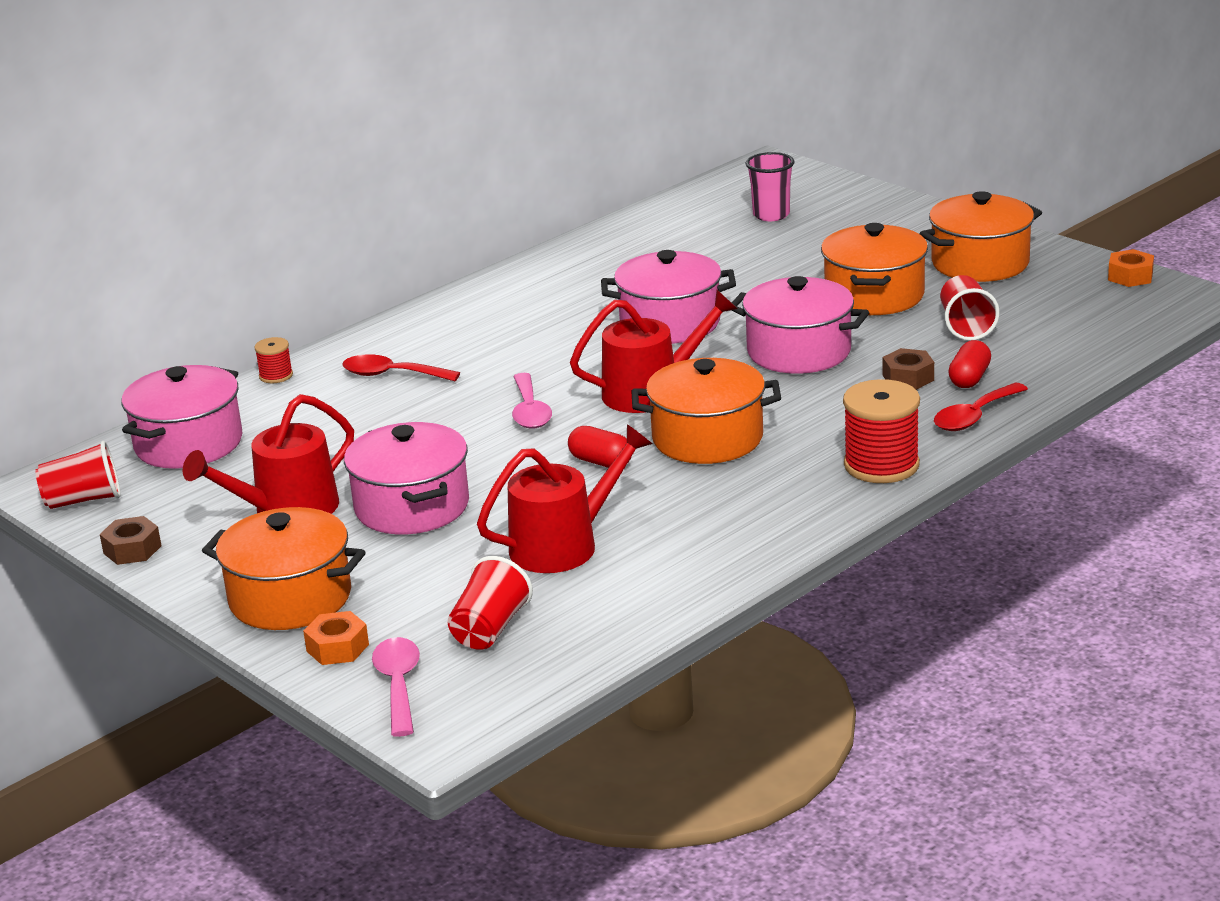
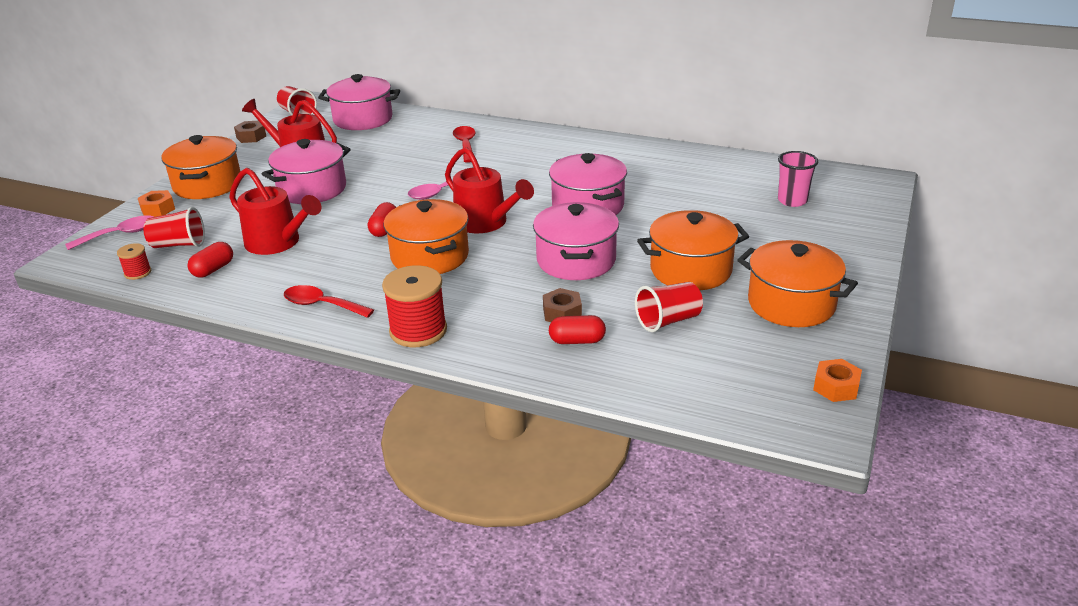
camera: 65 degrees right, 5 degrees up
(276, 376) = (448, 118): red spool -> red spool (138, 273)
(599, 601) = (213, 269): none -> red capsule
(974, 416) = (513, 356): red spoon -> red spoon (322, 305)

